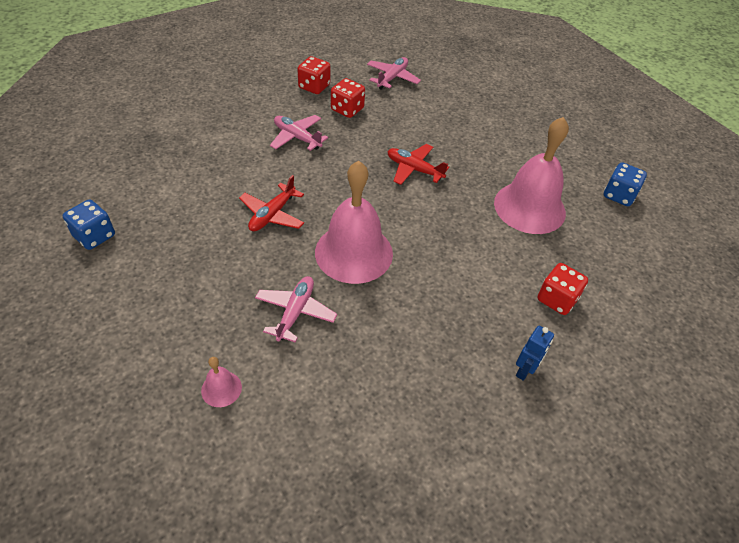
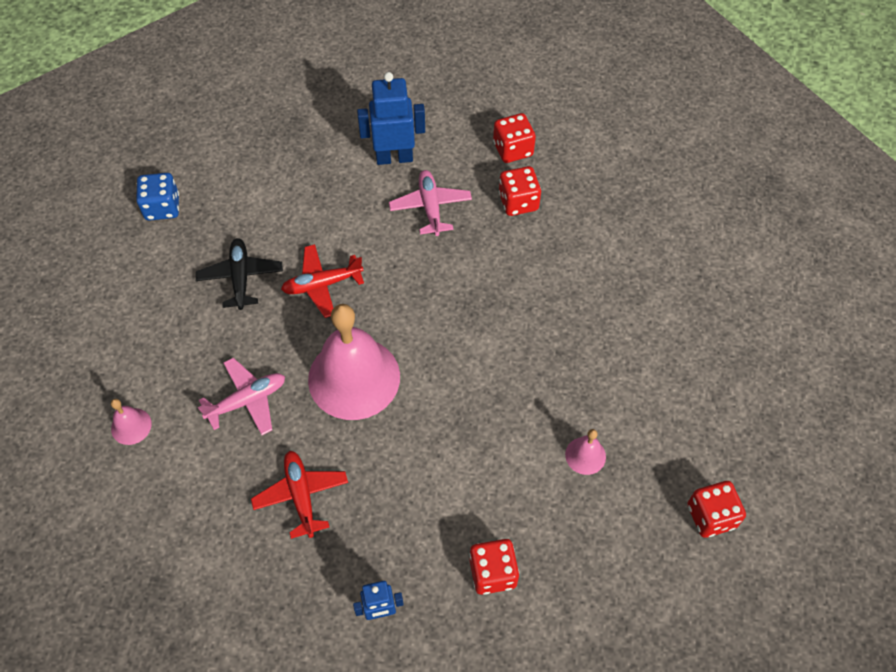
camera: 45 degrees right, 10 degrees up
(207, 243) = (241, 277): none -> black plane
(244, 124) = (394, 157): none -> blue robot
(392, 78) = (614, 188): pink plane -> none
(414, 169) = (510, 324): red plane -> red plane (301, 495)
(529, 207) = (585, 455): pink bell -> pink bell, size x0.42
(619, 195) = (711, 516): blue dice -> red dice

